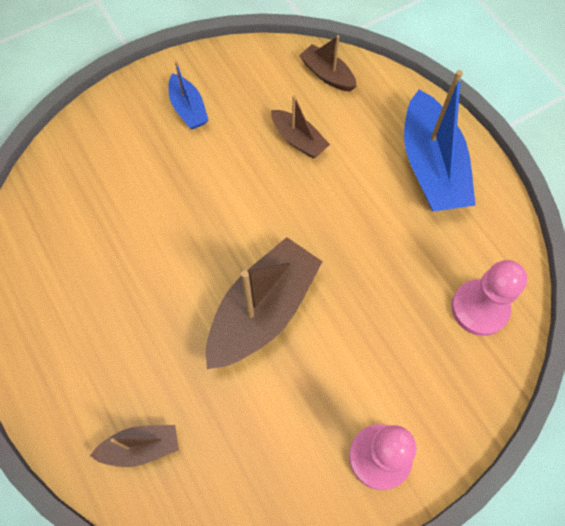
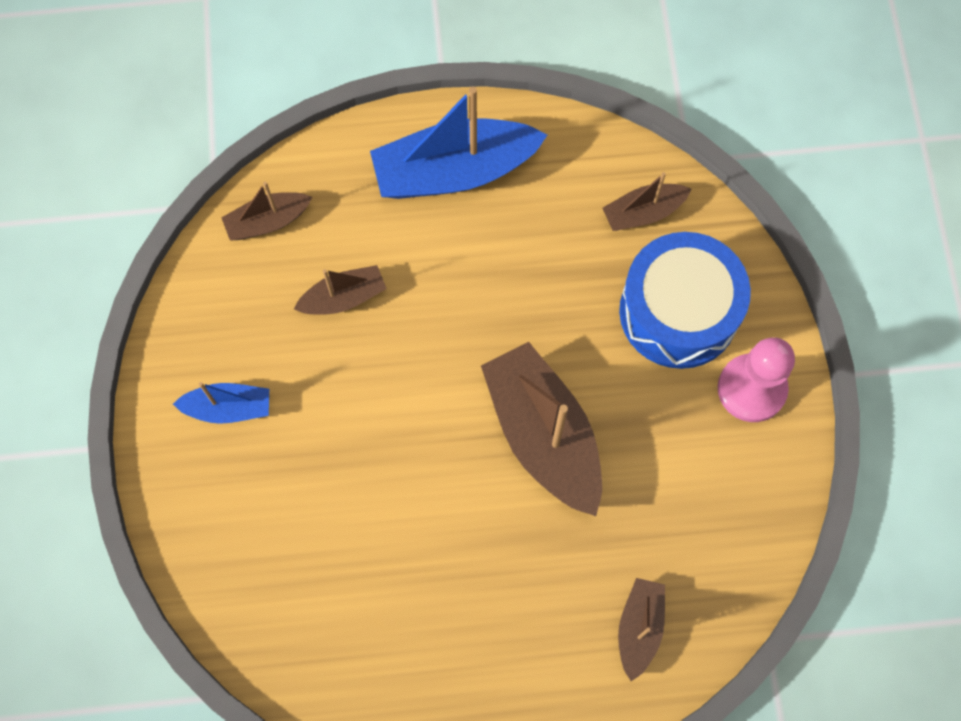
camera: 65 degrees left, 5 degrees up
(413, 369) = (678, 312): none -> blue drum
(431, 166) = (454, 171): blue boat -> blue boat turned 150 degrees clockwise
(479, 308) = (643, 212): pink pawn -> brown boat

